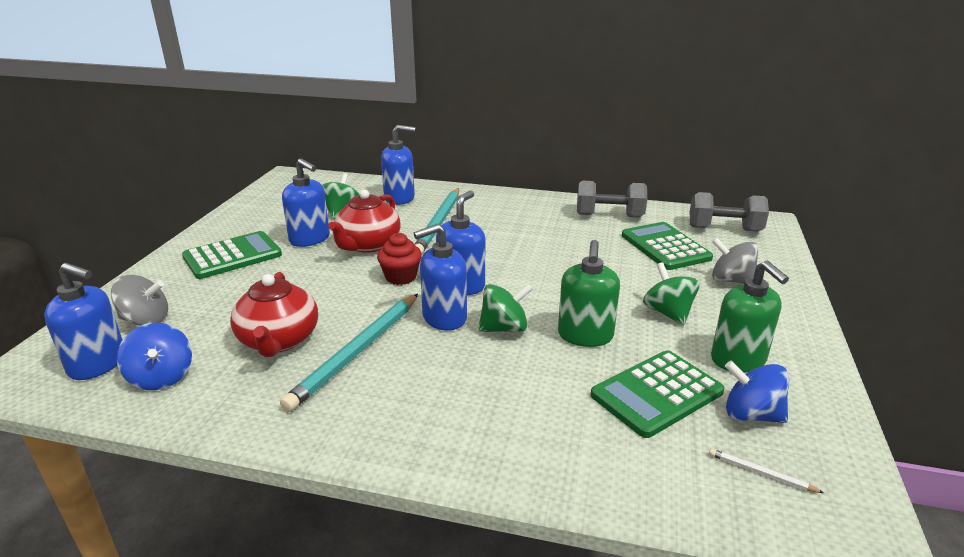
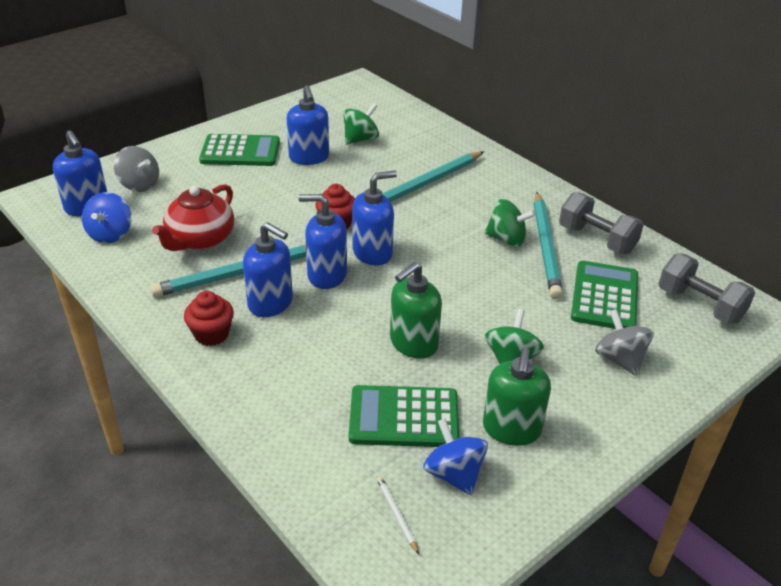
camera: 35 degrees right, 10 degrees up
(368, 245) = (345, 181): red teapot -> none
(397, 415) = (211, 334): none -> red cupcake
(399, 198) = (424, 142): blue soap dispenser -> blue soap dispenser (271, 303)
(504, 328) = (359, 306): green spinning top -> green spinning top (506, 239)
(584, 232) = (546, 247): none -> turquoise pencil

